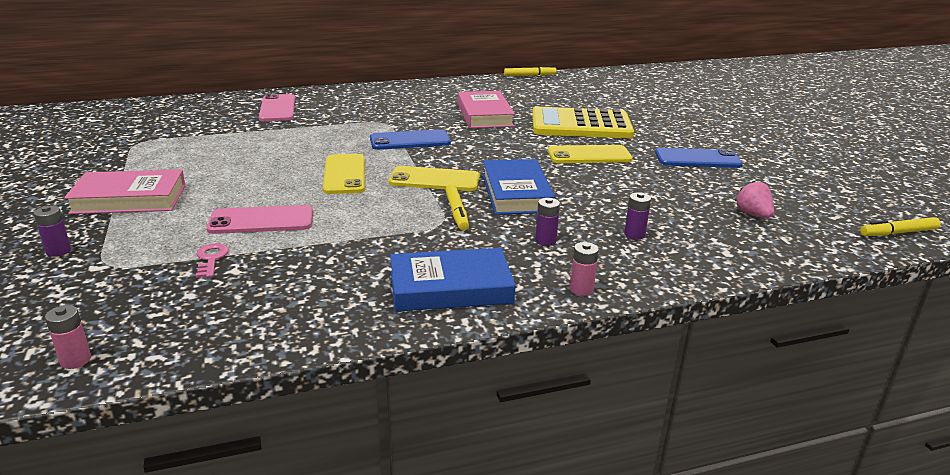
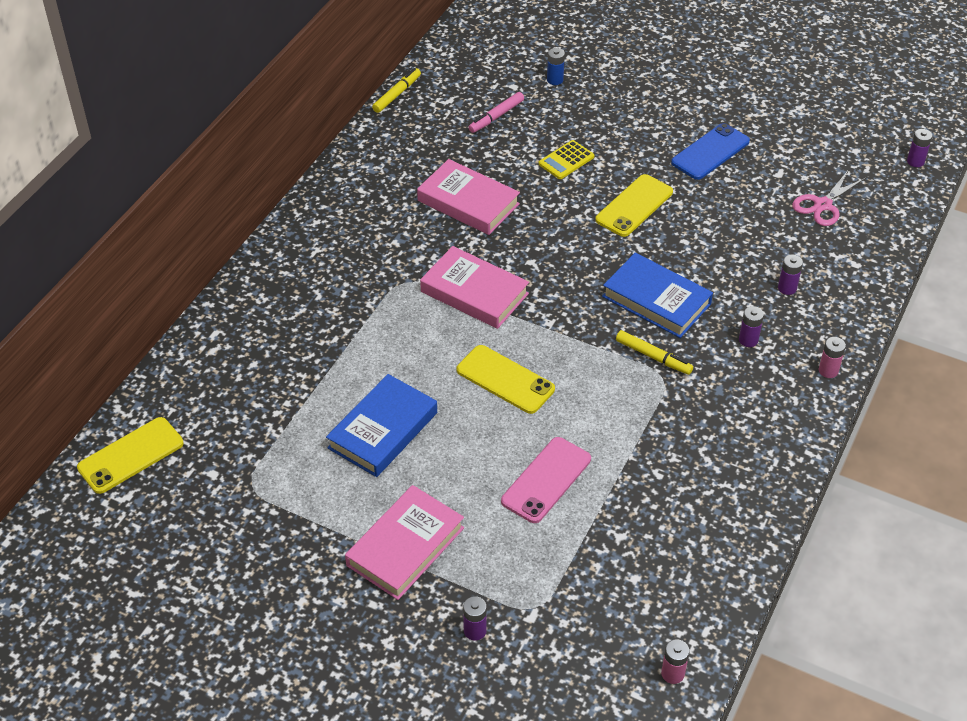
camera: 45 degrees left, 20 degrees up
(211, 259) = (587, 541): pink key -> none
(277, 108) = (269, 335): pink phone -> none
(410, 141) = (474, 292): blue phone -> pink book
(434, 180) = (579, 331): yellow phone -> yellow phone (131, 455)
(450, 287) = (762, 433): blue book -> blue book (383, 430)
(571, 99) = (496, 117): none -> pink marker
(581, 125) = (566, 160): yellow calculator -> yellow calculator, size x0.44
(638, 101) = (555, 80): none -> blue battery
(753, 214) = (823, 205): pink strawberry -> pink scissors
(898, 233) = (915, 161): yellow marker -> purple battery

